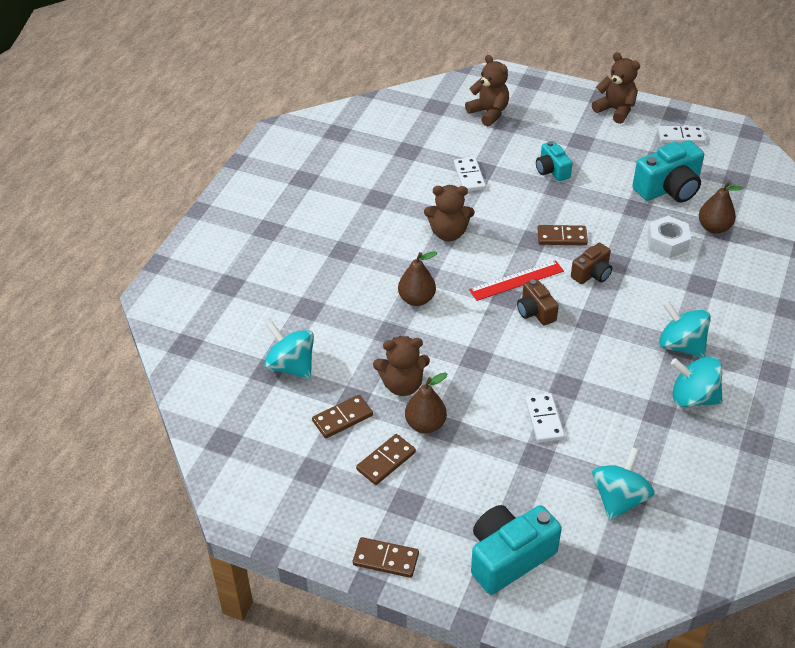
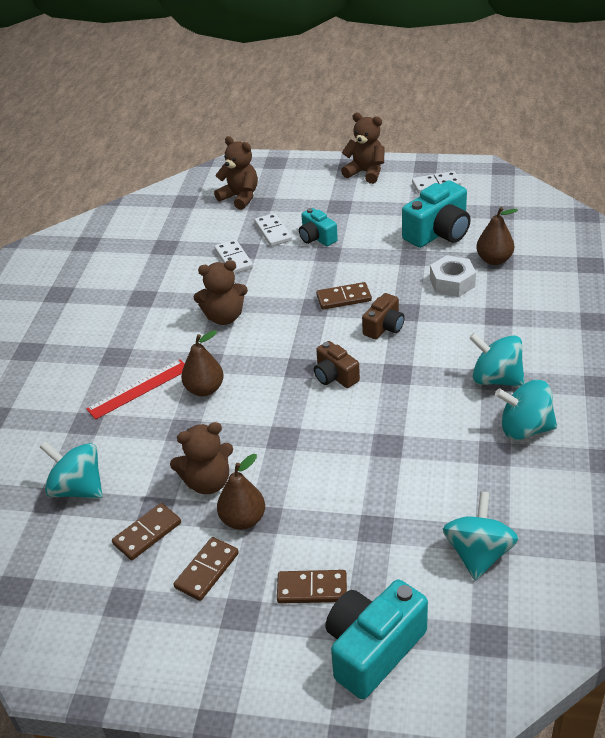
camera: 10 degrees left, 5 degrees down
(386, 559) = (230, 686): brown domino -> brown domino (312, 589)
(516, 280) = (307, 349): red ruler -> red ruler (139, 389)
(544, 419) = (373, 486): white domino -> white domino (273, 232)

